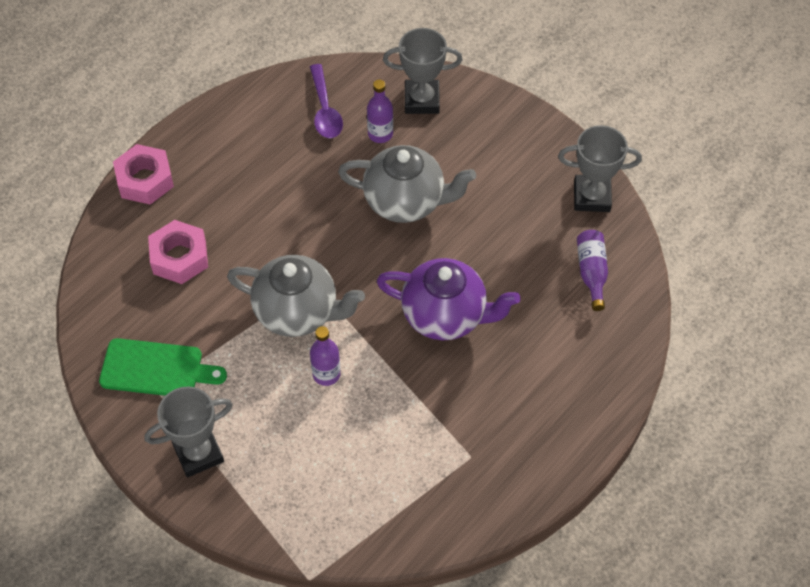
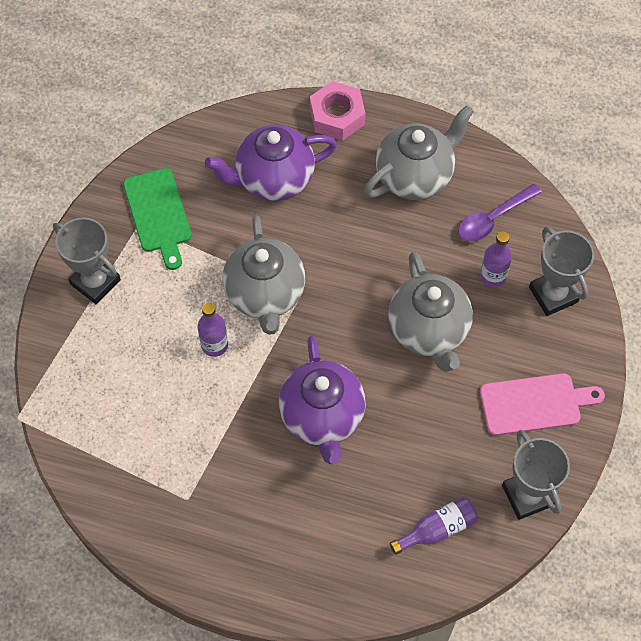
camera: 65 degrees right, 5 degrees up
(179, 257) = (273, 179): pink nut -> purple teapot
(247, 147) = (415, 176): none -> grey teapot
(514, 156) = (534, 404): none -> pink cutting board

